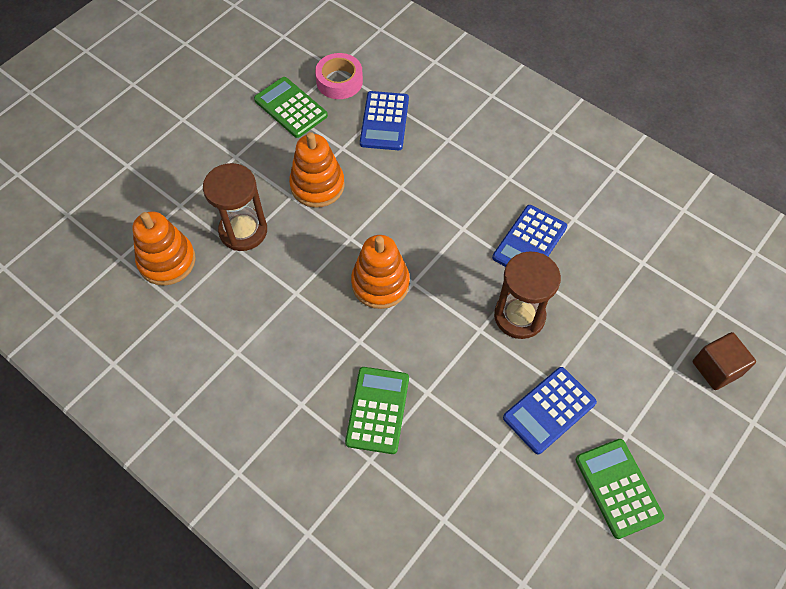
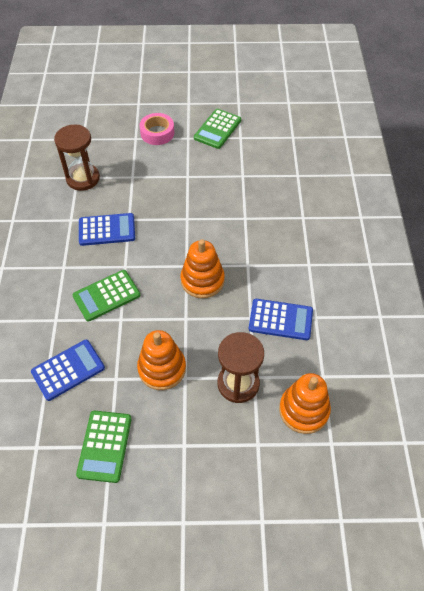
camera: 130 degrees left, 5 degrees down
(339, 81) = (48, 432): pink tape -> pink tape (157, 133)
(377, 410) = (276, 231): green calculator -> green calculator (106, 296)
(519, 316) = (162, 207): brown hourglass -> brown hourglass (83, 178)
(549, 410) = (204, 168): blue calculator -> blue calculator (280, 319)
(716, 368) = (120, 125): brown cube -> none

